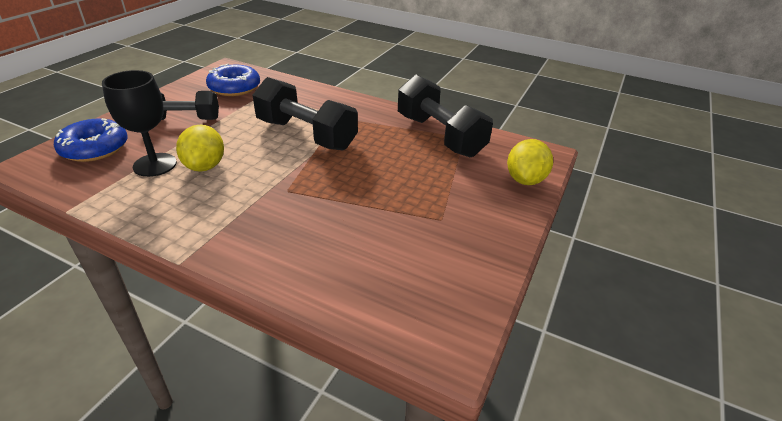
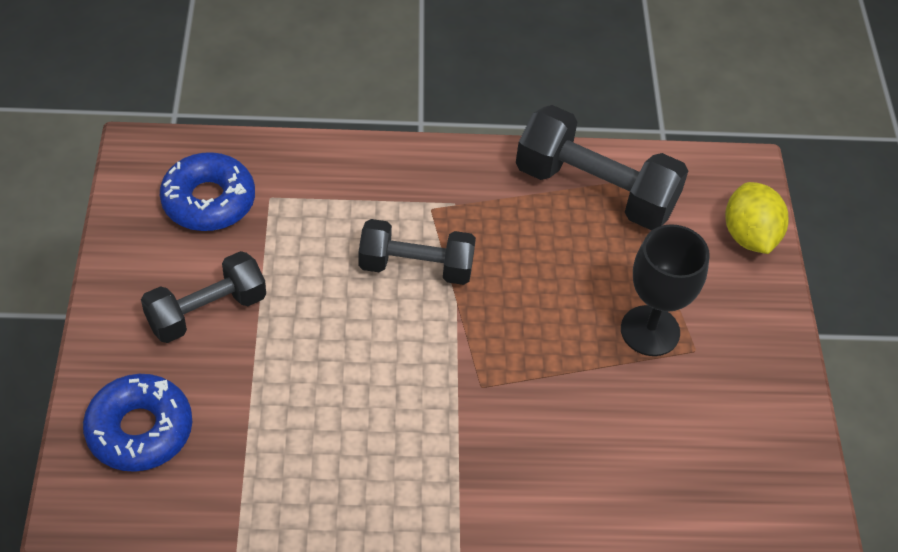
camera: 30 degrees left, 15 degrees up
(155, 165) = (263, 421): black goblet -> black goblet (650, 331)
(205, 166) = (335, 392): yellow lemon -> none
(306, 135) = (416, 267): black dumbbell -> black dumbbell, size x0.67

